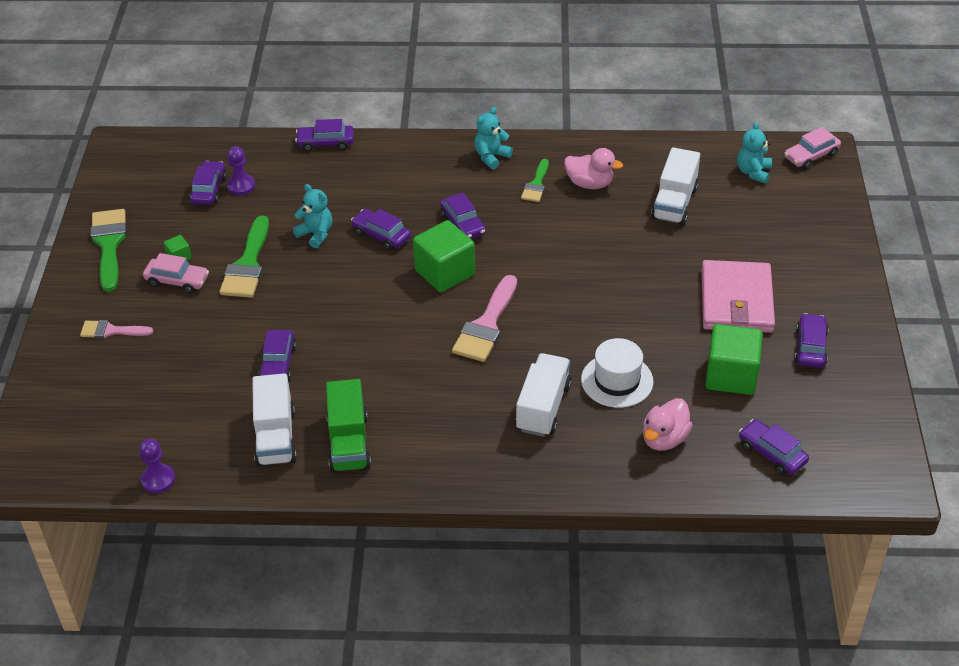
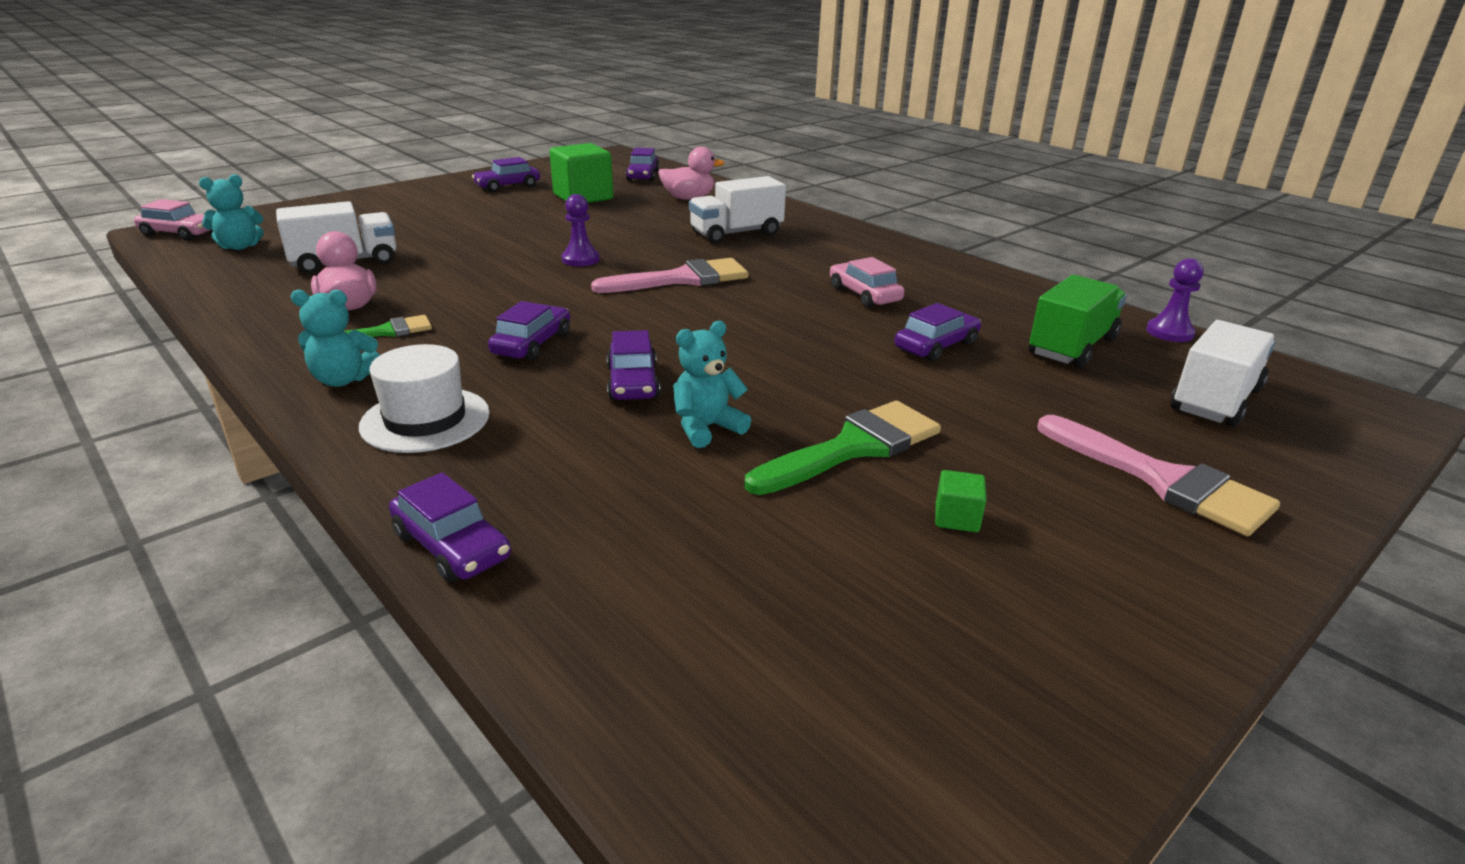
camera: 135 degrees left, 15 degrees down
(109, 245) = (1089, 622): green brush -> none
(111, 331) = (1162, 480): pink brush -> pink brush, size x1.70
(177, 281) = (991, 486): pink car -> pink car (864, 295)
(209, 189) = (771, 604): purple car -> none
(241, 186) = (706, 569): purple pawn -> purple pawn (580, 259)
(275, 437) = (1003, 307): white truck -> white truck (1215, 400)
(316, 234) = (706, 428): turquoise teddy bear -> turquoise teddy bear turned 60 degrees clockwise
(348, 443) = (932, 279): green truck -> green truck (1072, 347)
(445, 272) = (639, 322): green cube -> none
(617, 380) = (656, 222): white hat -> white hat (425, 420)
(736, 301) = (482, 212): pink wallet -> none

